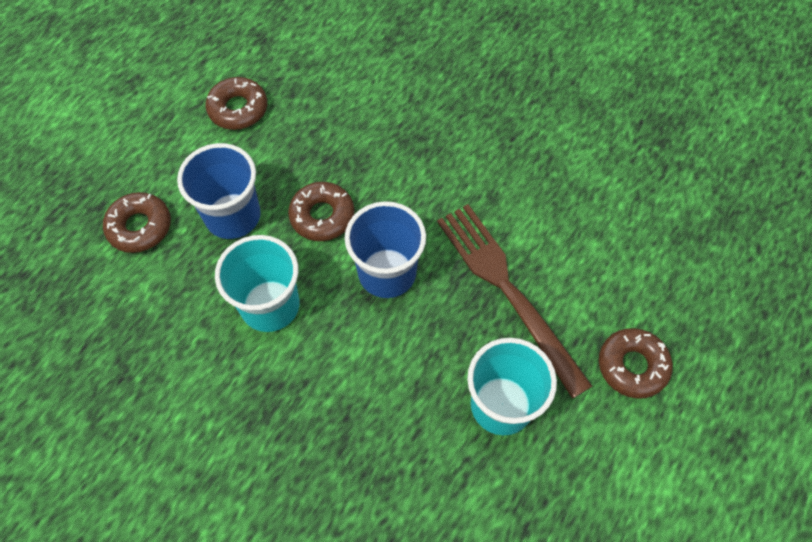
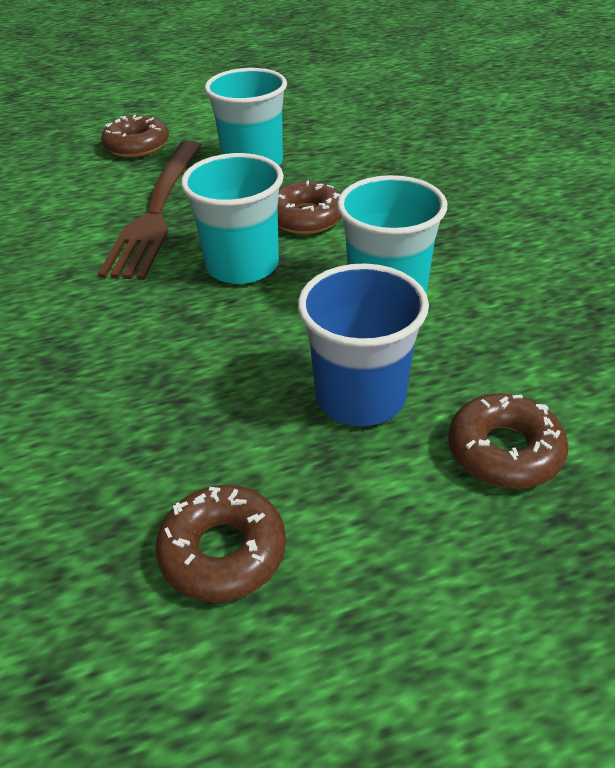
camera: 140 degrees left, 20 degrees down
(322, 216) = (252, 342): brown donut -> brown donut (306, 218)
(387, 273) = (242, 266): blue cup -> turquoise cup

